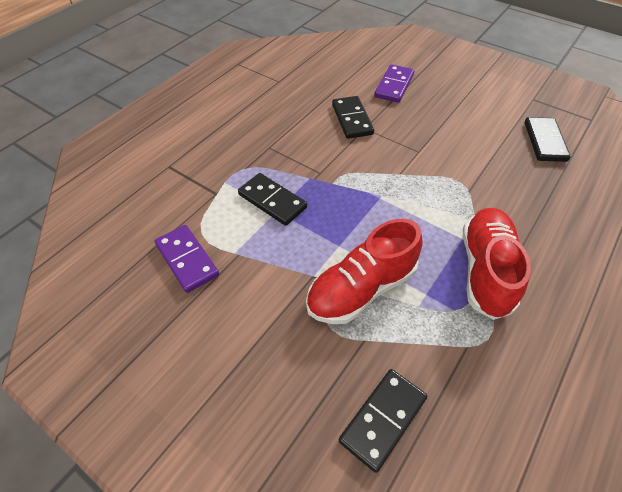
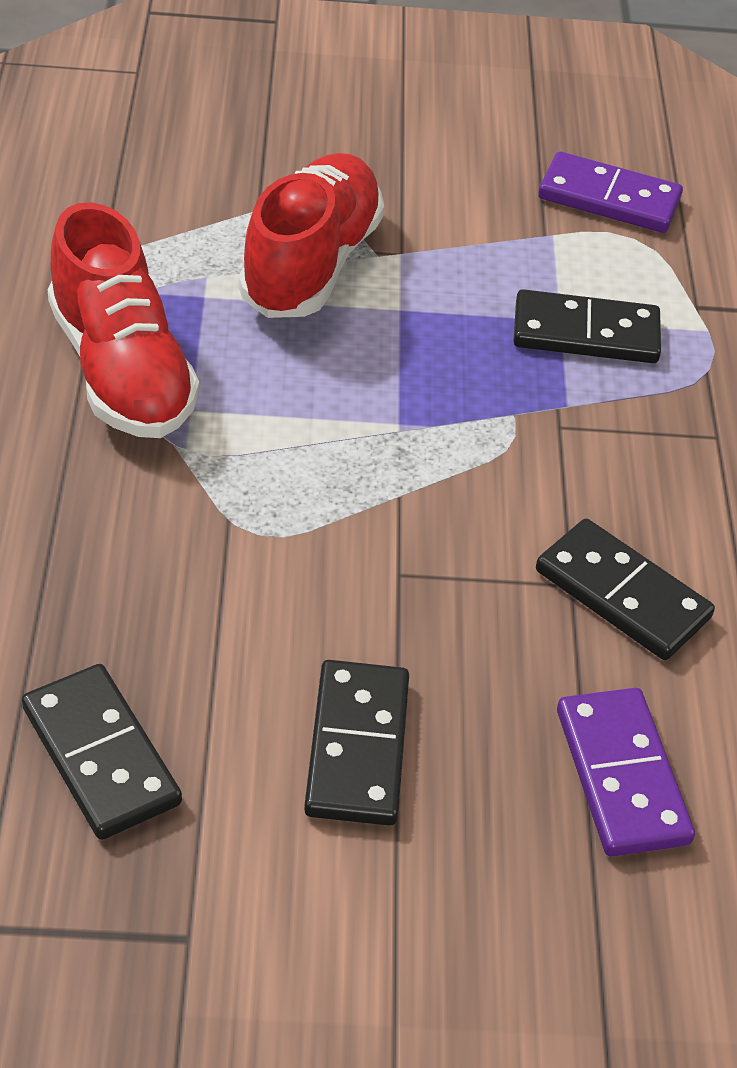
camera: 140 degrees right, 5 degrees down
(383, 419) = (176, 145): black domino -> black domino (357, 747)

